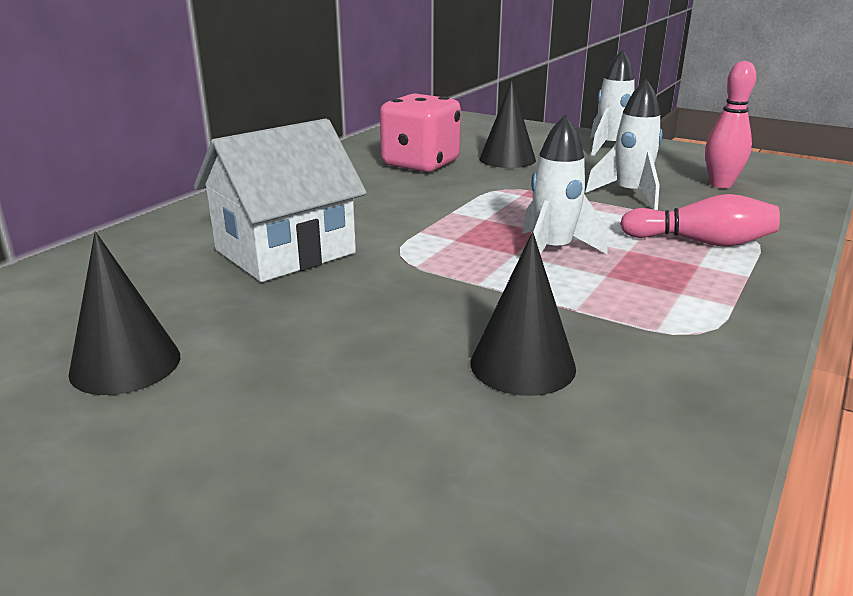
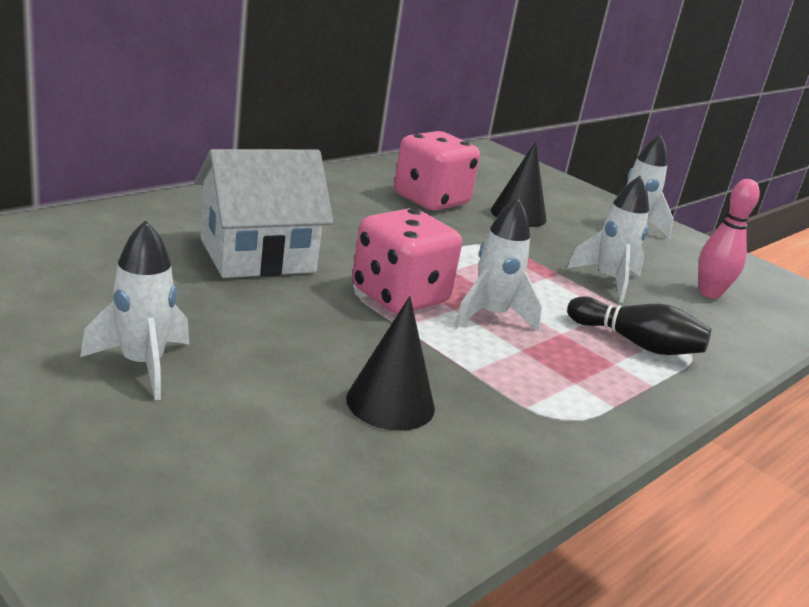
camera: 10 degrees right, 0 degrees up
(125, 364) = (85, 317): black cone -> none
(222, 401) = (142, 365): none -> white rocket
(454, 255) = (399, 297): none -> pink dice
(700, 242) = (636, 343): pink bowling pin -> black bowling pin

